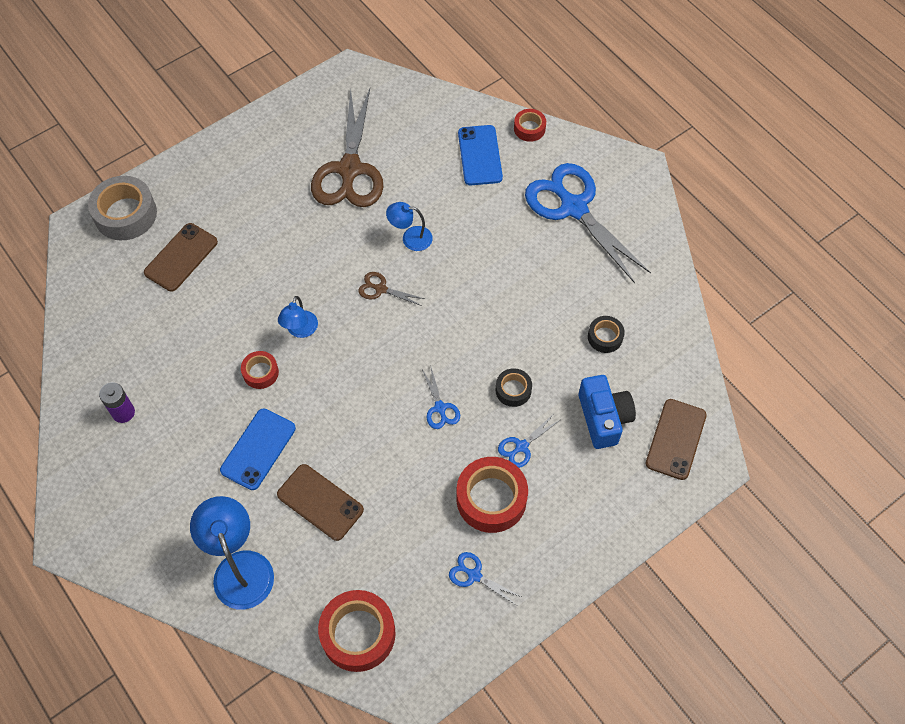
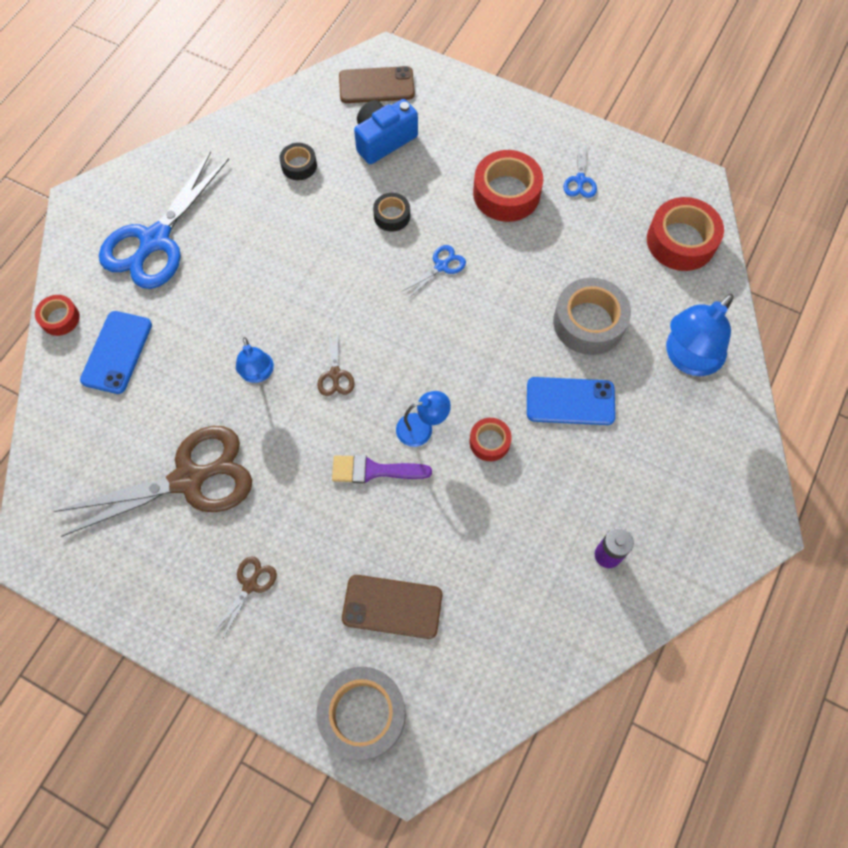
camera: 115 degrees left, 5 degrees up
(250, 181) = (250, 585): none -> brown scissors
(286, 285) = (374, 470): none -> purple brush
(320, 502) = (589, 322): brown phone -> grey tape
(479, 155) = (117, 352): blue phone -> blue phone turned 45 degrees counterclockwise
(521, 446) = (444, 189): blue scissors -> none

